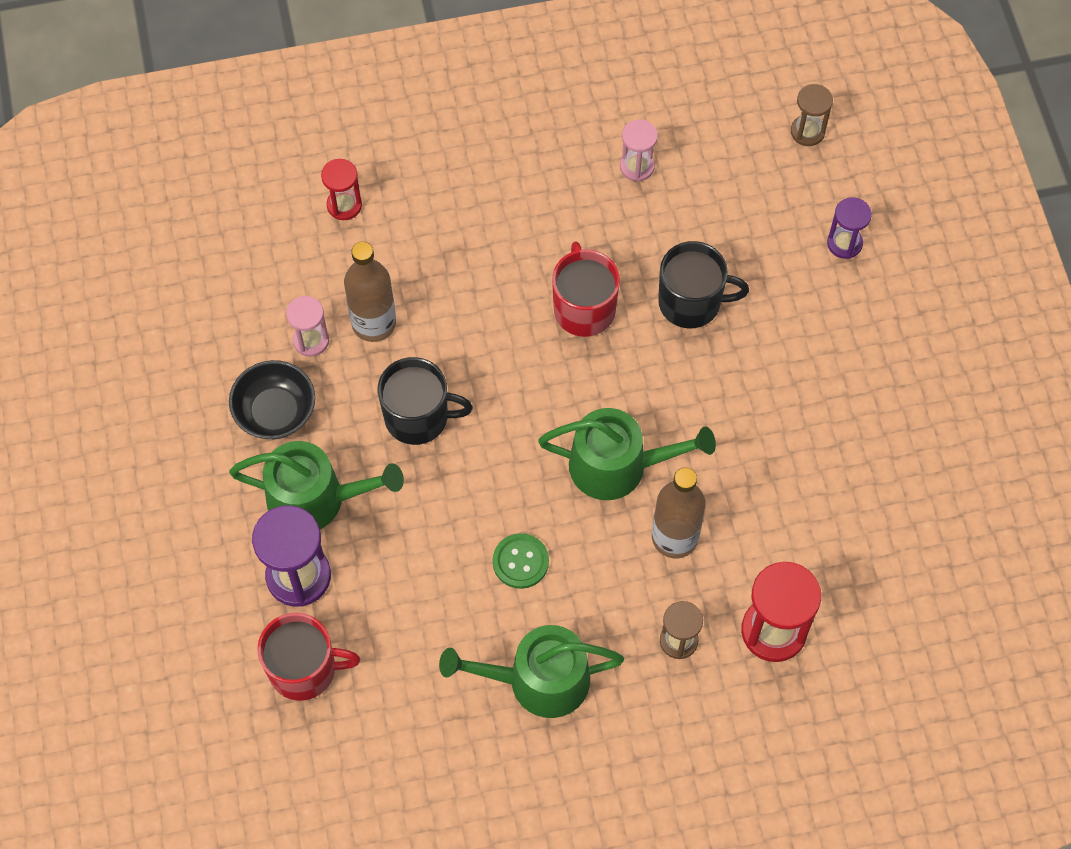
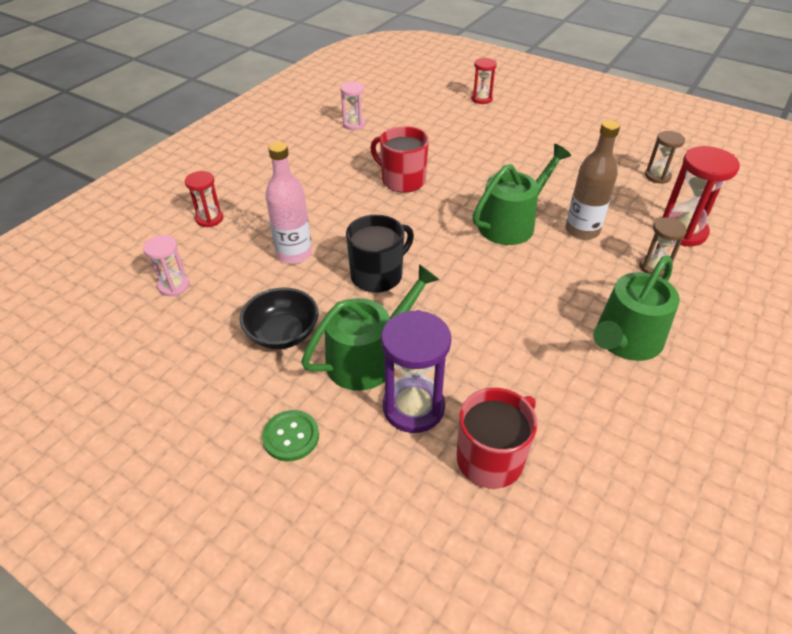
camera: 45 degrees left, 20 degrees down
(311, 340) = (263, 285): pink hourglass -> pink hourglass (174, 286)
(374, 323) = (294, 254): brown bottle -> pink bottle
(520, 562) = (529, 295): green button -> green button (291, 436)
(691, 302) = (449, 150): black mug -> none
(807, 131) = (412, 79): brown hourglass -> brown hourglass (657, 176)
(844, 243) = (481, 99): purple hourglass -> red hourglass

